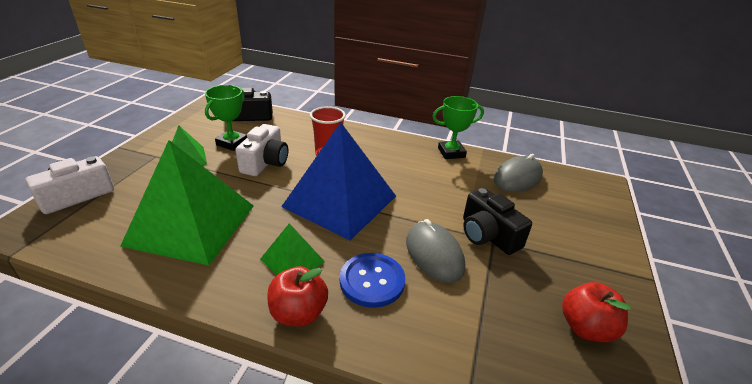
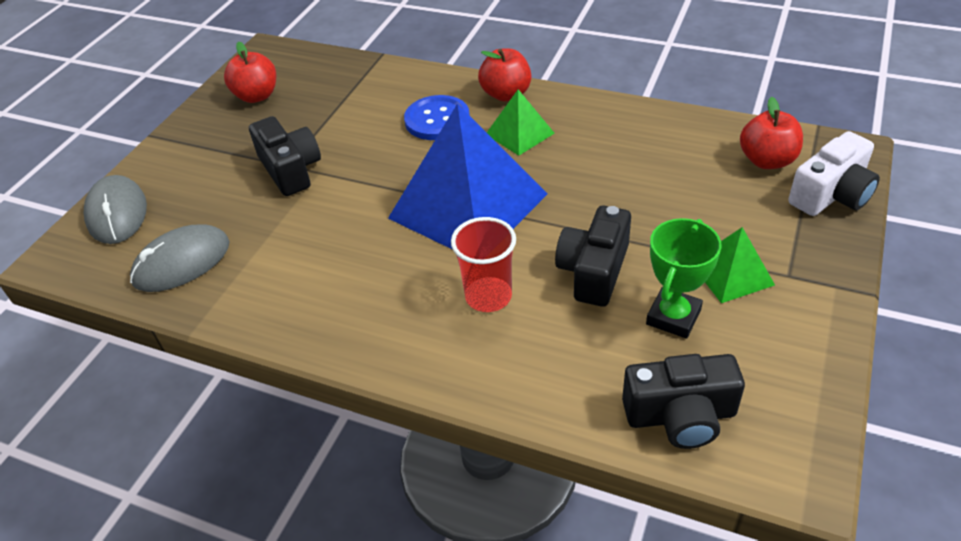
camera: 170 degrees left, 10 degrees up
(95, 223) = (767, 160): none -> red apple
(191, 224) = (650, 164): green pyramid -> none
(265, 162) = (593, 271): white camera -> black camera
(434, 254) = (364, 146): grey mouse -> grey mouse (117, 213)
(451, 153) = (260, 315): green trophy -> none

